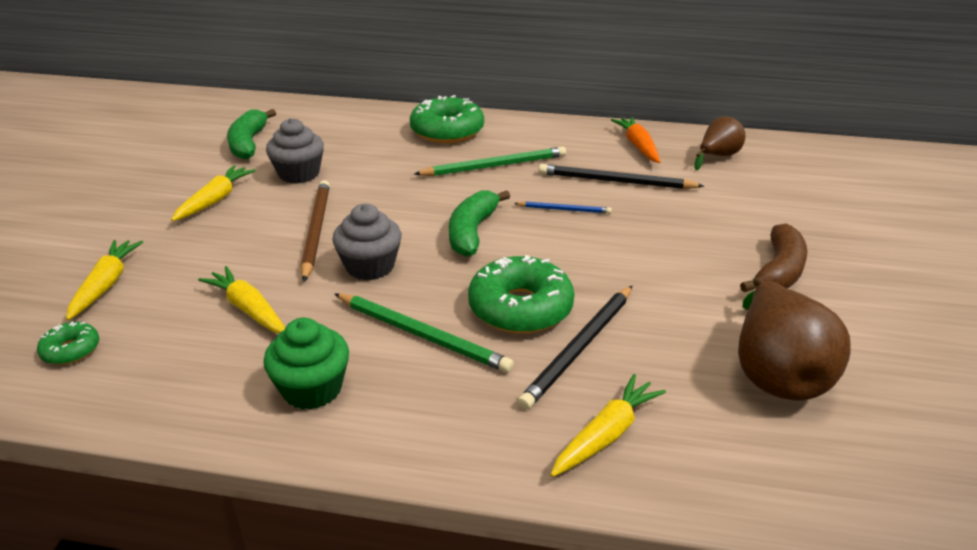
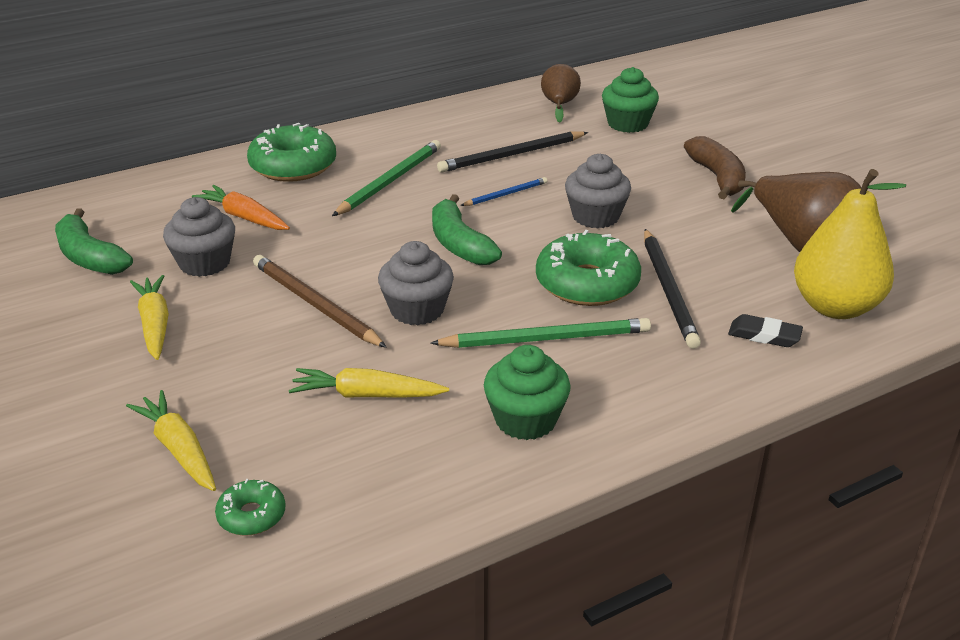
camera: 40 degrees left, 0 degrees up
(606, 434) = (764, 335): yellow carrot -> black eraser
(611, 257) = (595, 216): none -> grey cupcake
(638, 146) = (486, 118): orange carrot -> orange carrot (243, 217)
(720, 448) = (835, 307): none -> yellow pear
(758, 193) = (627, 124): none -> green cupcake

